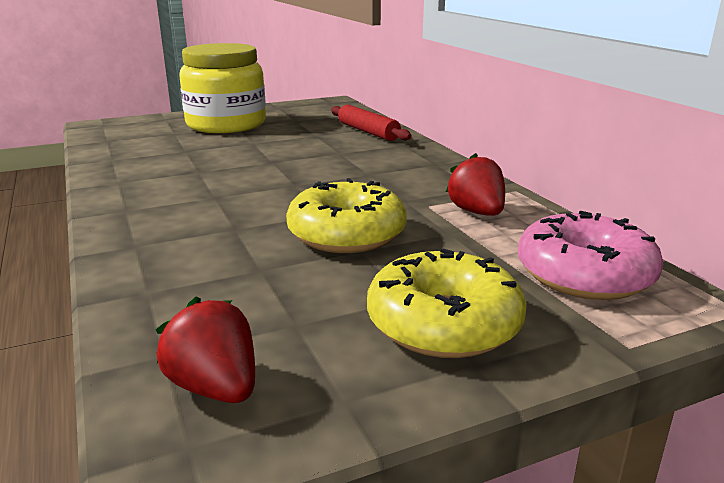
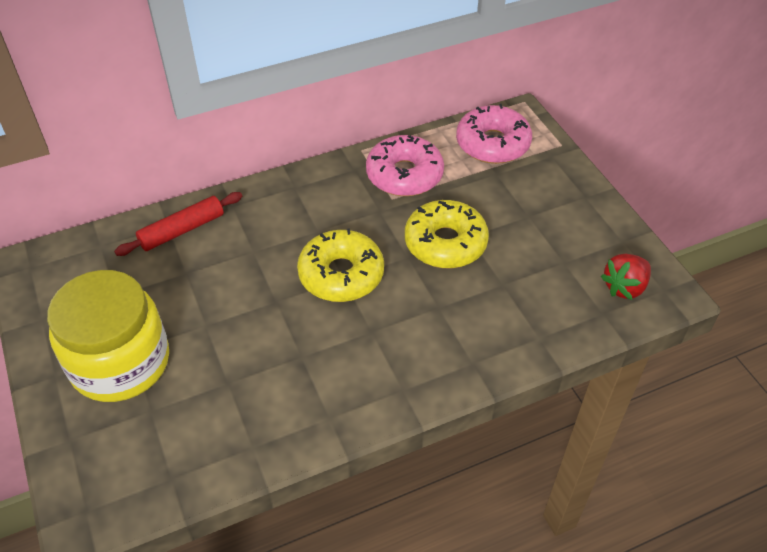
camera: 90 degrees left, 25 degrees up
(443, 323) = (553, 204): yellow donut -> yellow donut (341, 274)
(477, 212) = (404, 175): red strawberry -> pink donut

